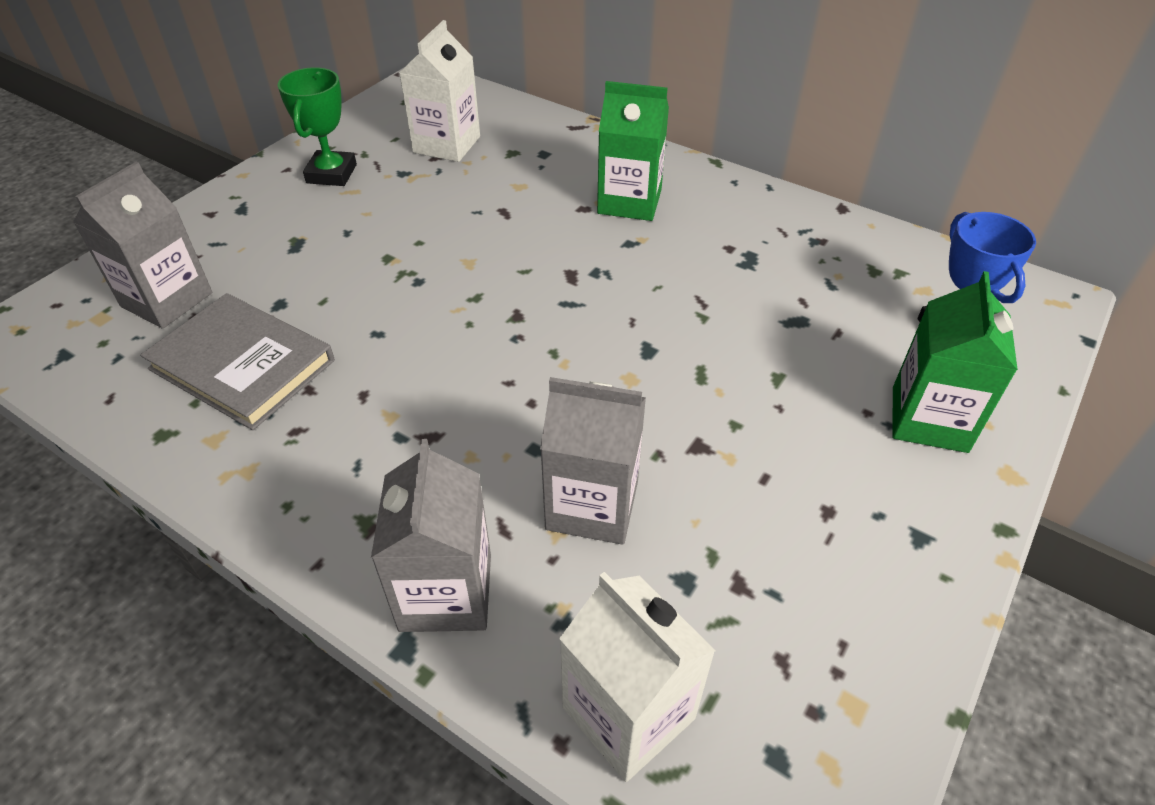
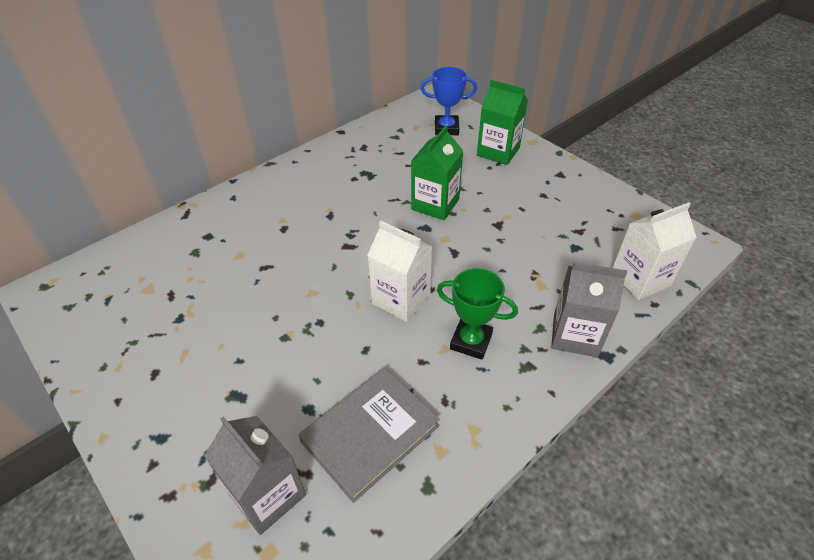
camera: 75 degrees left, 0 degrees up
(332, 174) = (149, 366): green trophy -> green trophy (471, 341)
(446, 144) = (157, 287): white carton -> white carton (401, 299)
(592, 505) = (528, 270): grey carton -> none
(629, 201) = (289, 207): green carton -> green carton (435, 204)

